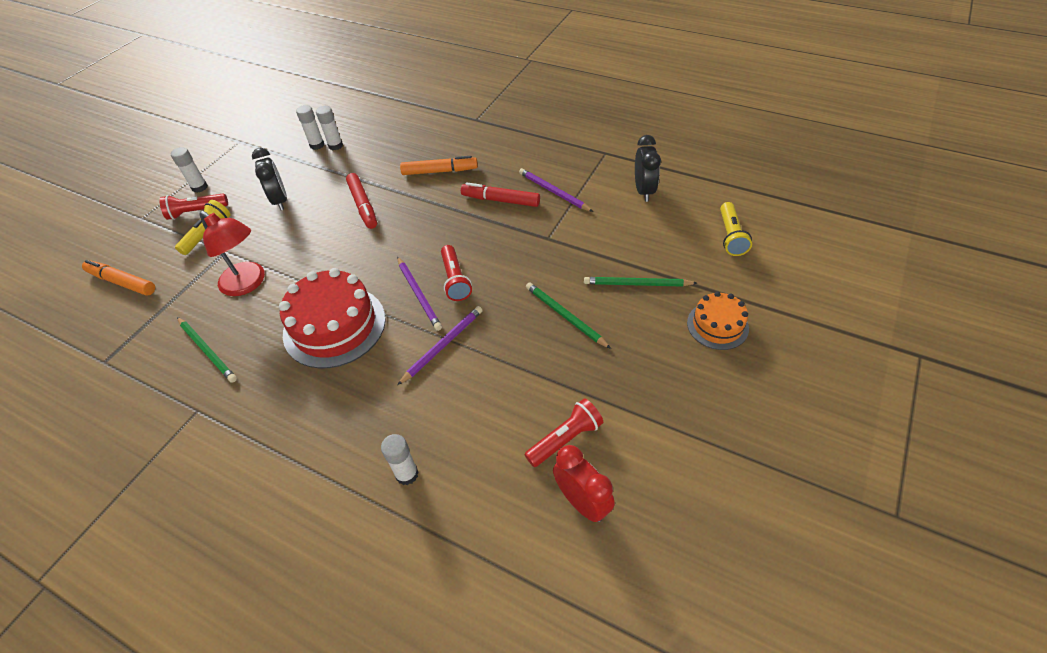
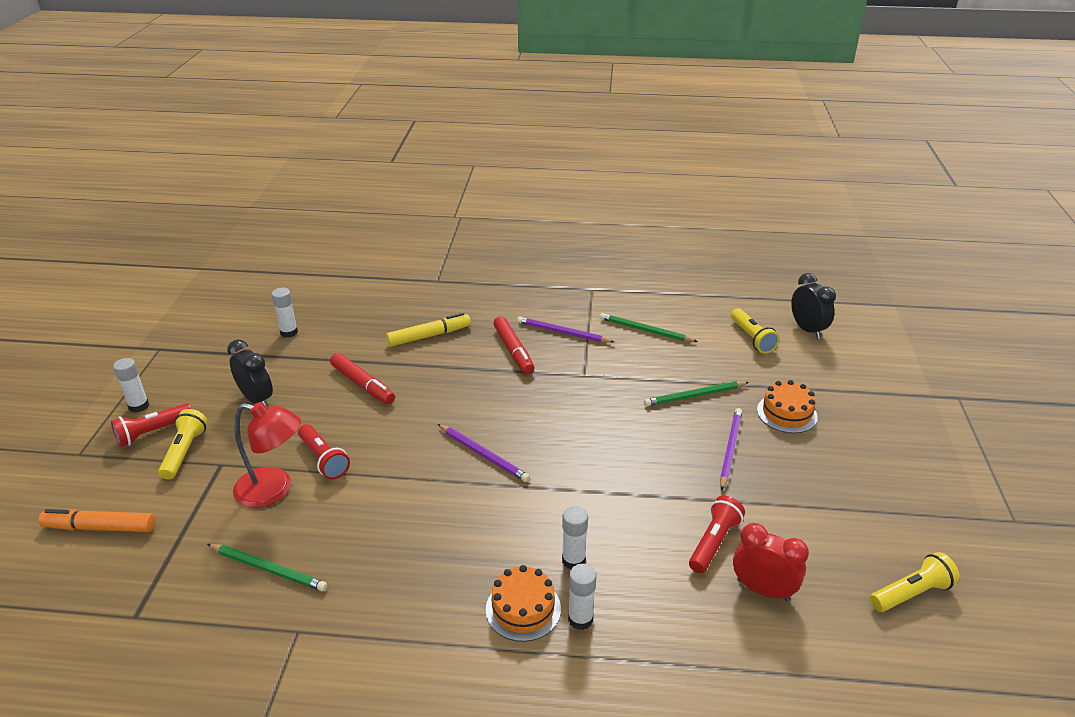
camera: 25 degrees left, 15 degrees down
(317, 145) = (265, 336): white glue stick -> white glue stick (573, 560)
(334, 326) = (408, 506): red cake -> none
(367, 448) = (523, 609): none -> orange cake
(439, 171) = (429, 336): orange marker -> yellow marker
(443, 345) = (540, 494): purple pencil -> purple pencil (730, 449)
(455, 280) = (513, 432): red flashlight -> red flashlight (323, 459)
(501, 200) = (513, 350): red marker -> red marker turned 105 degrees counterclockwise
(565, 316) = (645, 439): green pencil -> green pencil (645, 330)
(643, 191) = (649, 315): black clock -> black clock (807, 330)
(728, 557) = (911, 593): none -> yellow flashlight

